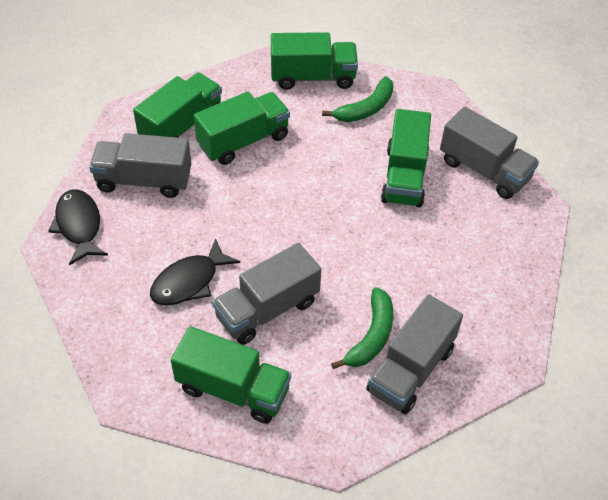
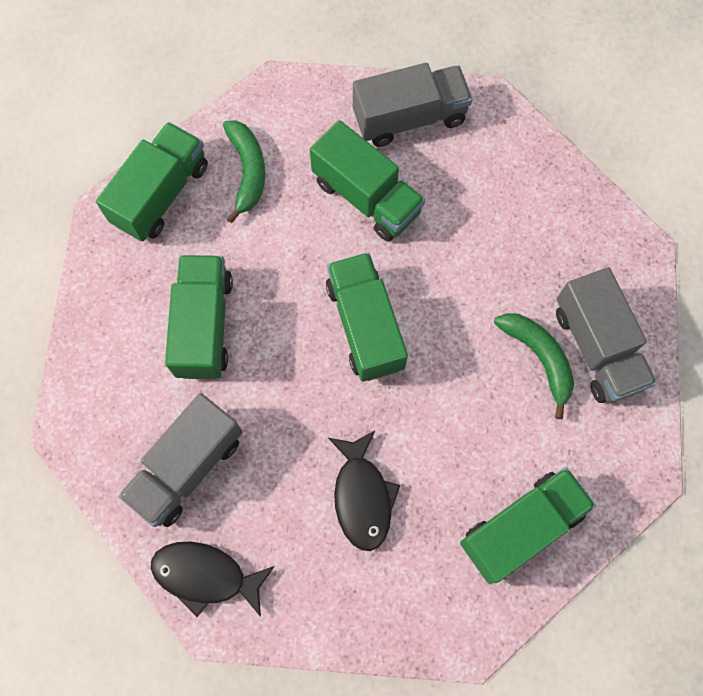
camera: 55 degrees left, 20 degrees up
(181, 126) = (133, 379): green truck -> green truck (365, 326)
(267, 309) = (447, 437): grey truck -> none

